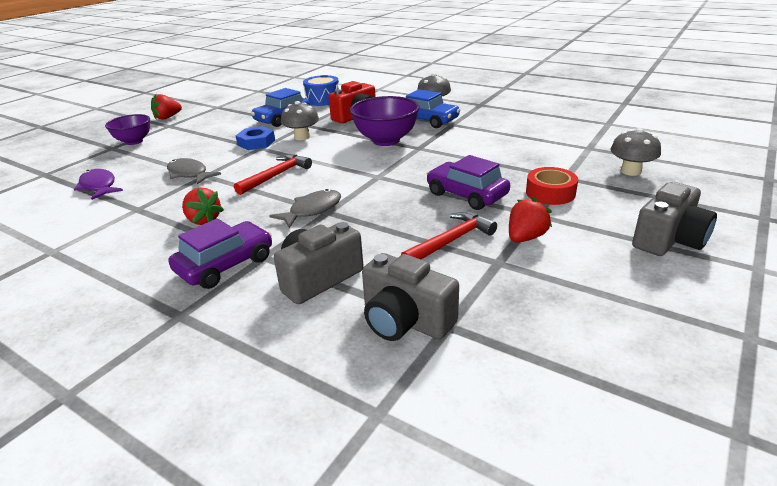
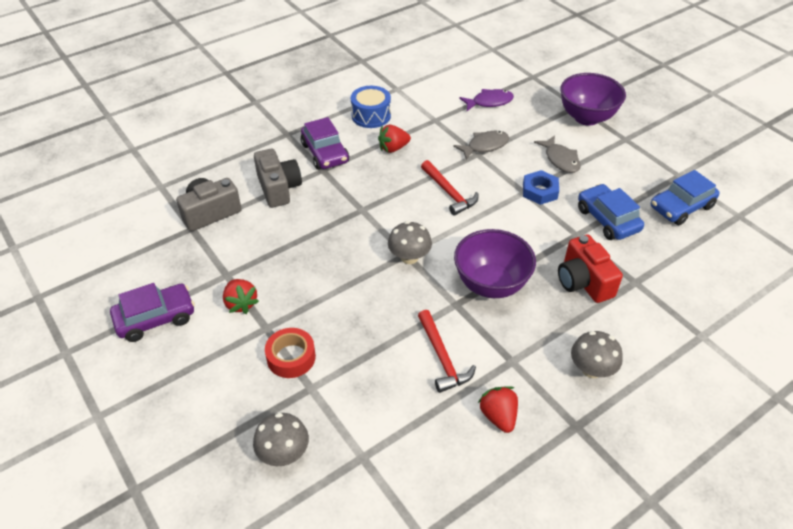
camera: 110 degrees right, 15 degrees up
(134, 141) = (586, 117): purple bowl -> purple bowl, size x1.55
(167, 117) = (653, 138): red strawberry -> red strawberry (498, 416)
(302, 137) = (538, 224): grey mushroom -> grey mushroom (409, 257)
(312, 210) = (370, 202): grey fish -> grey fish (560, 159)
(322, 100) = (669, 266): blue drum -> blue drum (371, 116)
(428, 120) = (537, 342): blue car -> blue car (681, 207)
(451, 241) = (269, 261): red hammer -> red hammer (442, 358)
(466, 194) = (330, 298): purple car -> purple car (156, 318)
(669, 239) = (168, 389): grey camera -> none

